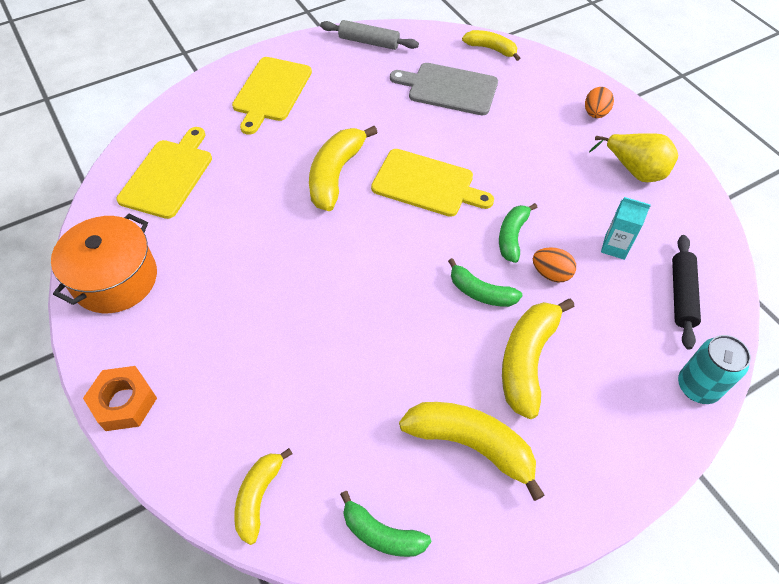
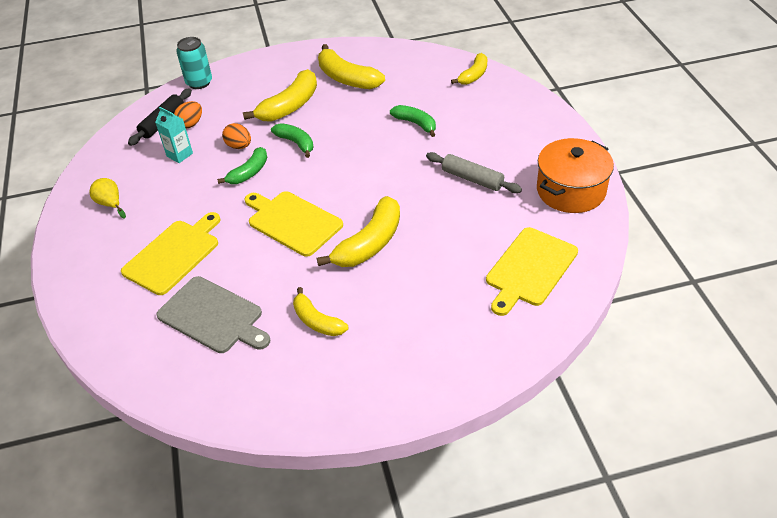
camera: 160 degrees left, 10 degrees down
(124, 402) = (555, 121): orange nut -> none
(271, 92) = (410, 349): yellow cutting board -> yellow cutting board (173, 254)
(369, 42) = (268, 404): grey rolling pin -> grey rolling pin (472, 179)
(381, 534) = (411, 56): green banana -> green banana (416, 124)
(491, 49) = (130, 362): yellow banana -> yellow banana (317, 321)
(595, 113) = (93, 261): orange egg -> orange egg (190, 124)
(635, 171) = (110, 204): yellow pear -> yellow pear, size x0.65

